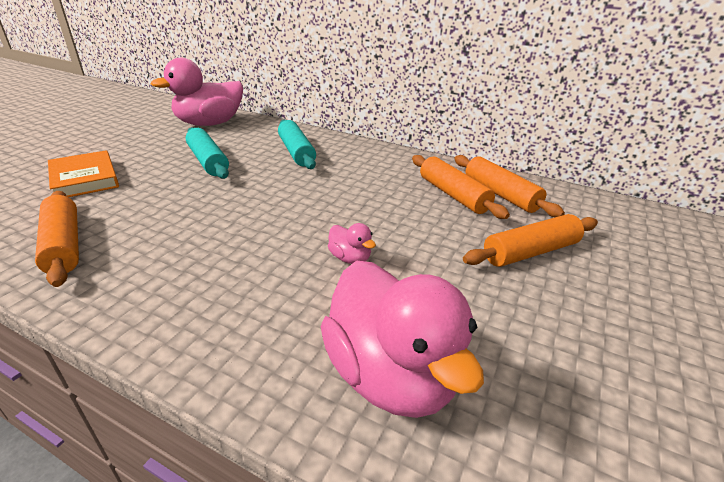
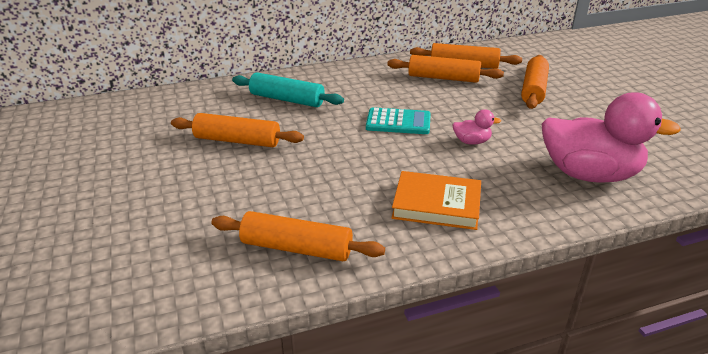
camera: 45 degrees left, 0 degrees up
(85, 178) = (168, 210): orange book -> orange book (436, 204)
(208, 161) = (237, 141): turquoise rolling pin -> orange rolling pin
(209, 124) = (148, 113): pink duck -> none
(330, 207) = (398, 122): none -> turquoise calculator

